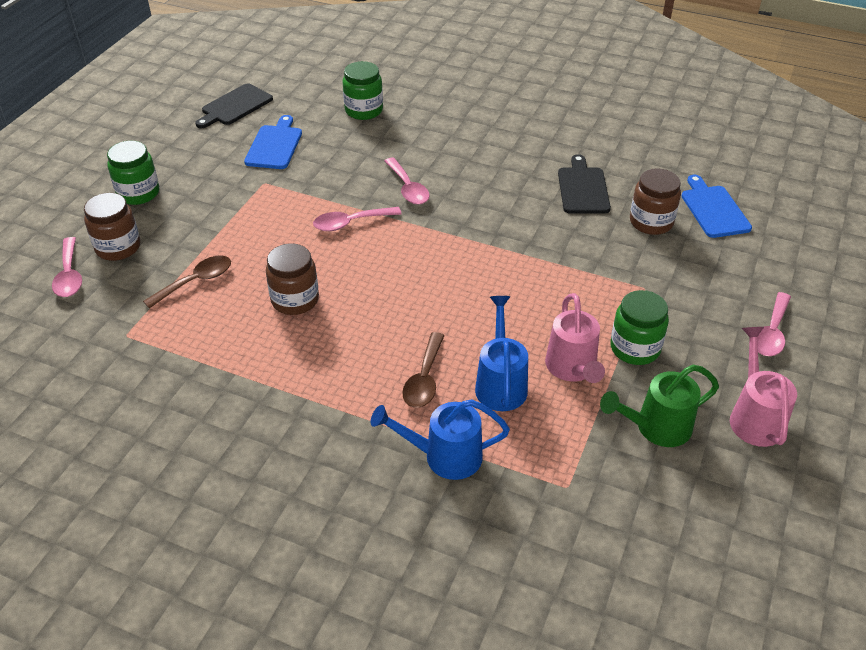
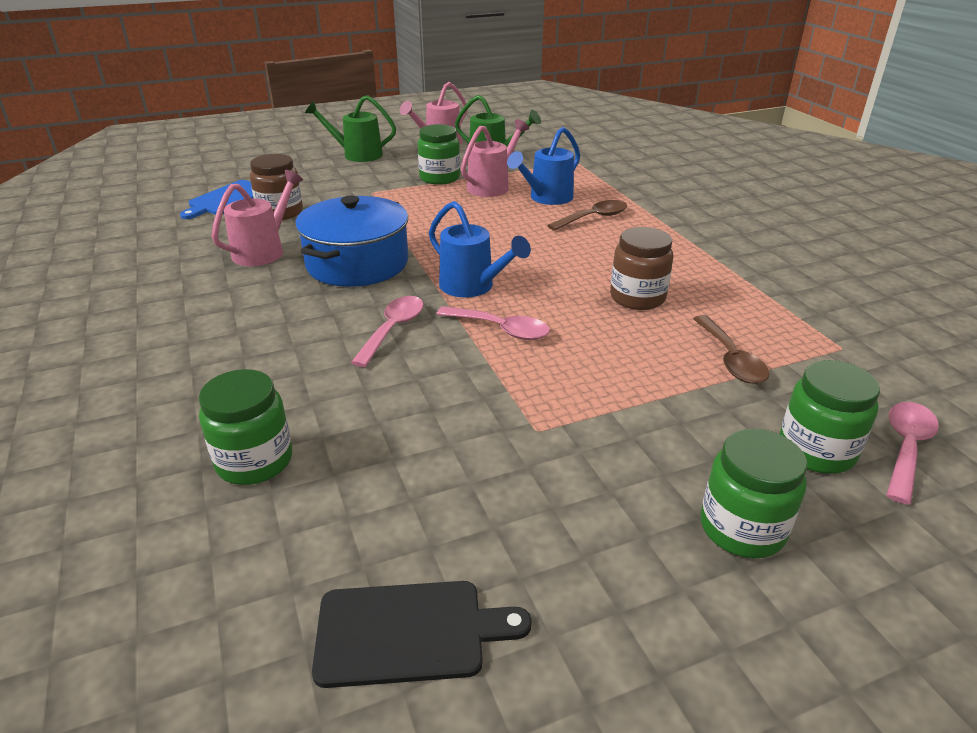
camera: 135 degrees left, 10 degrees down
(118, 247) = (816, 450): brown jar -> green jar
(195, 282) = (730, 359): brown spoon -> brown spoon turned 105 degrees counterclockwise
(274, 145) = (452, 483): blue cutting board -> none
(444, 456) = (629, 191): blue watering can -> blue watering can (472, 287)
(510, 215) = (357, 263): none -> blue pot
(582, 188) = (264, 251): black cutting board -> pink watering can
(771, 332) = (357, 154): pink spoon -> green watering can

